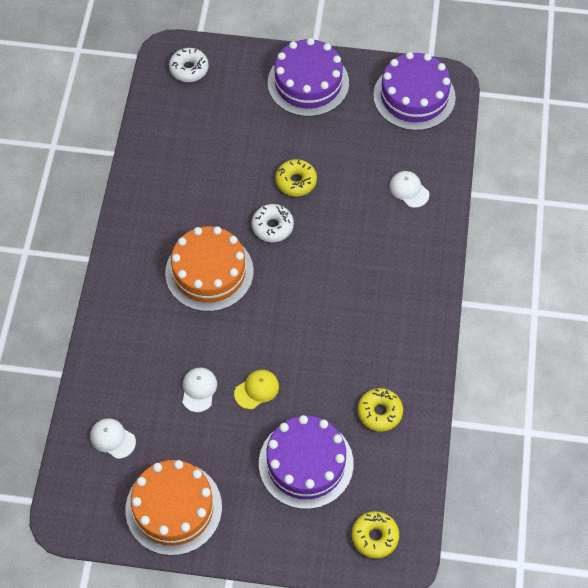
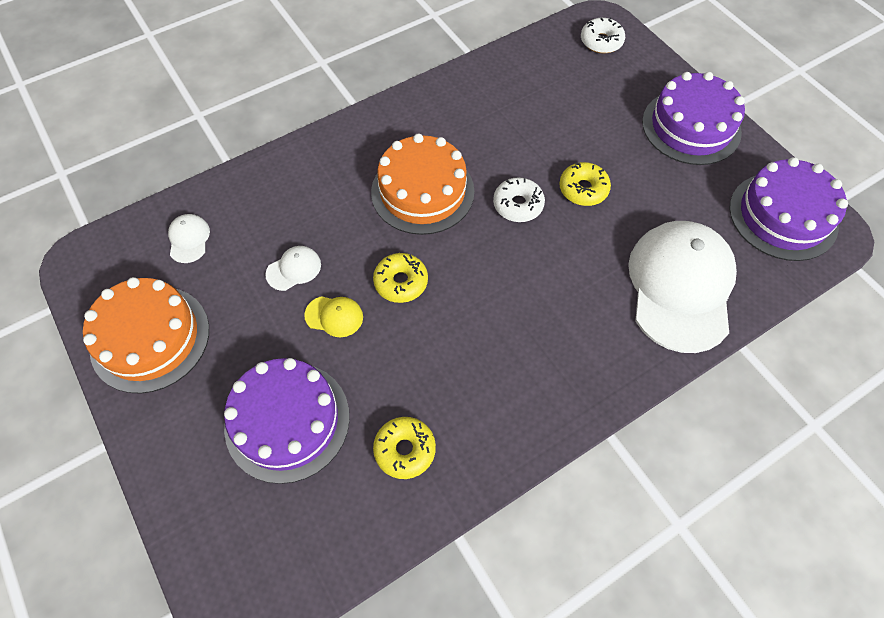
camera: 50 degrees right, 0 degrees up
(375, 537) = (250, 559): yellow donut -> yellow donut (401, 282)
(409, 190) = (680, 287): white cap -> white cap, size x2.50

